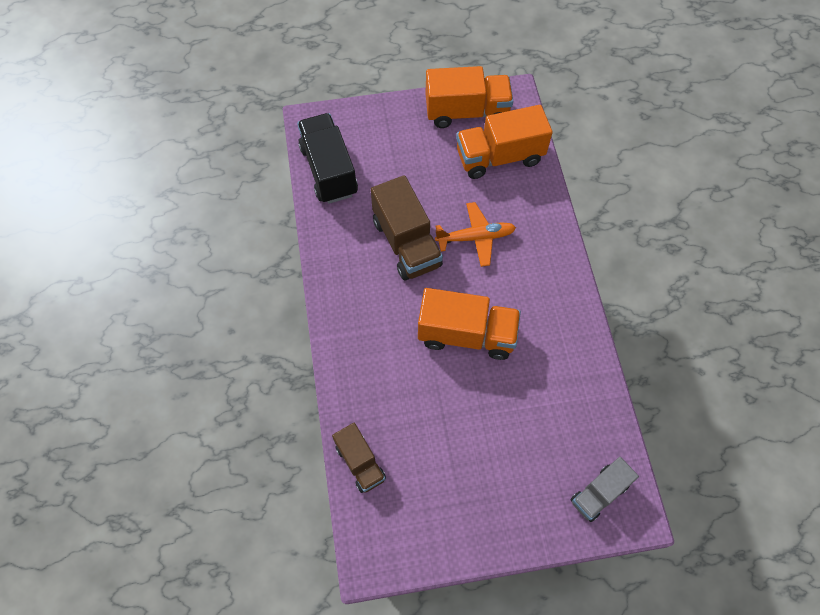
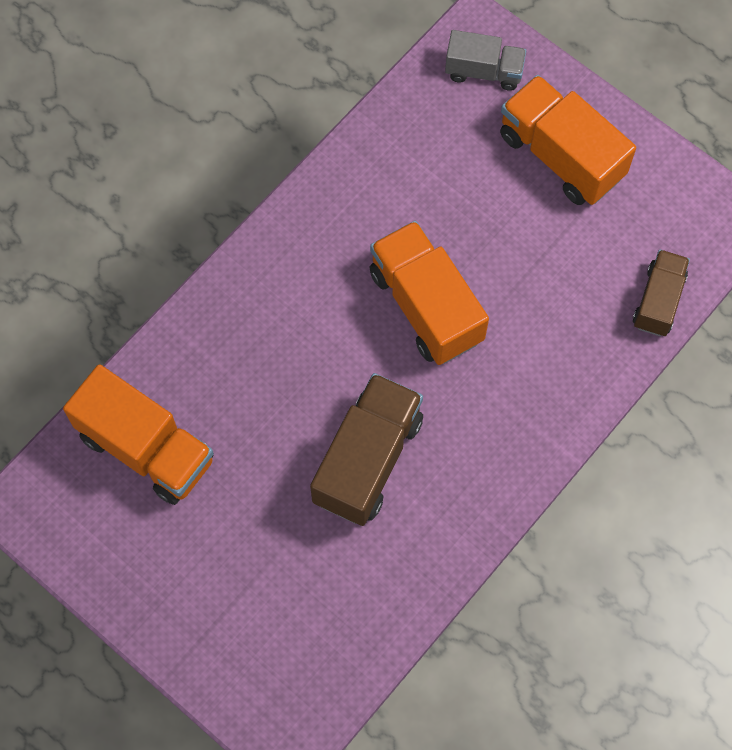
camera: 130 degrees left, 5 degrees up
(328, 170) = (344, 643): black truck -> none
(467, 112) = (102, 543): orange truck -> orange truck (560, 156)
(475, 237) = (292, 388): orange plane -> none

